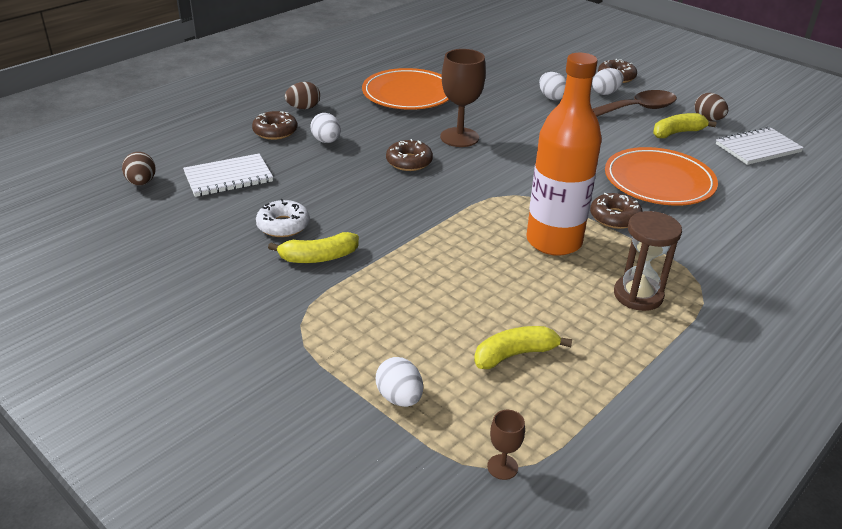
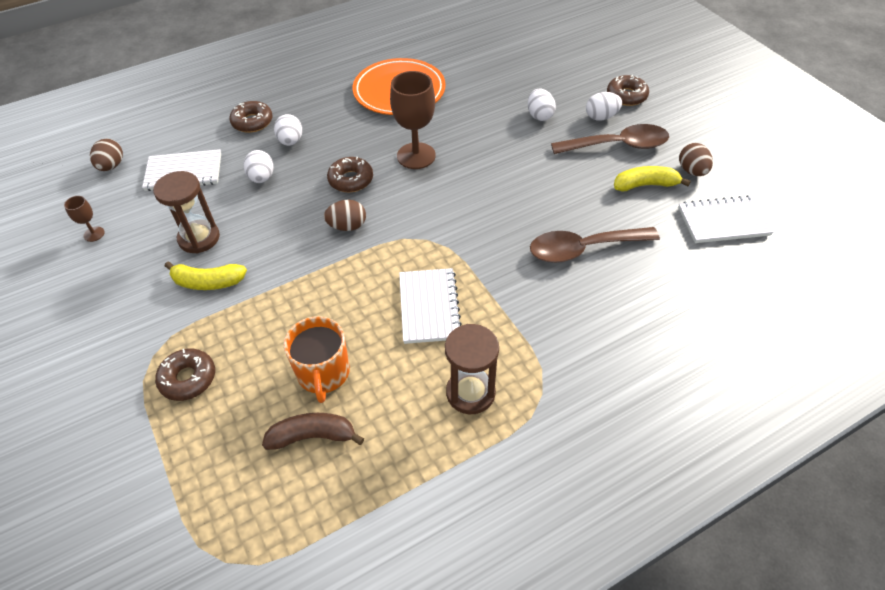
camera: 20 degrees right, 15 degrees up
(283, 225) = (199, 238): white donut -> brown hourglass
(303, 108) = (293, 96): brown egg -> brown egg (347, 226)
(399, 397) = (187, 459): white egg -> white egg (262, 178)
(489, 306) = (323, 373): none -> orange mug
(502, 467) = (228, 560): brown goblet -> brown goblet (94, 234)
(515, 354) = (313, 436): yellow banana -> brown banana
(554, 241) = (429, 307): orange bottle -> white notebook
(615, 217) = (508, 288): brown donut -> brown donut (188, 379)
(659, 181) = (583, 249): orange plate -> brown spoon

